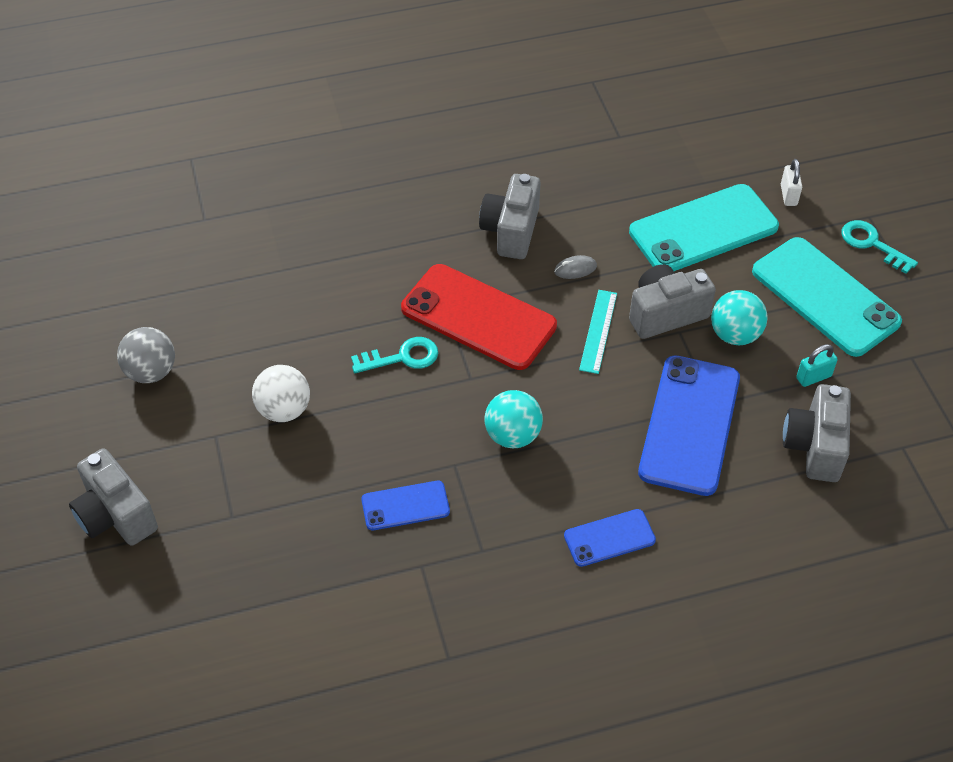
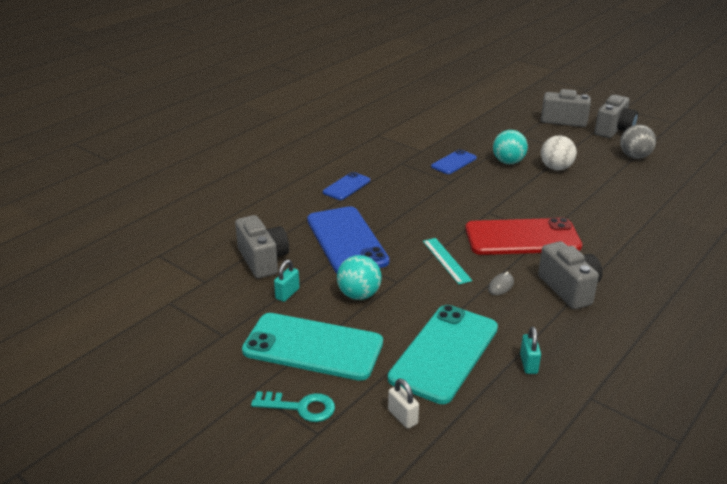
camera: 145 degrees right, 20 degrees down
(402, 357) = (534, 206): turquoise key -> none
(513, 435) = (437, 201): turquoise ball -> turquoise ball (508, 162)
(638, 184) = (528, 364): none -> turquoise padlock
(665, 314) = (415, 287): grey camera -> grey camera (613, 130)

